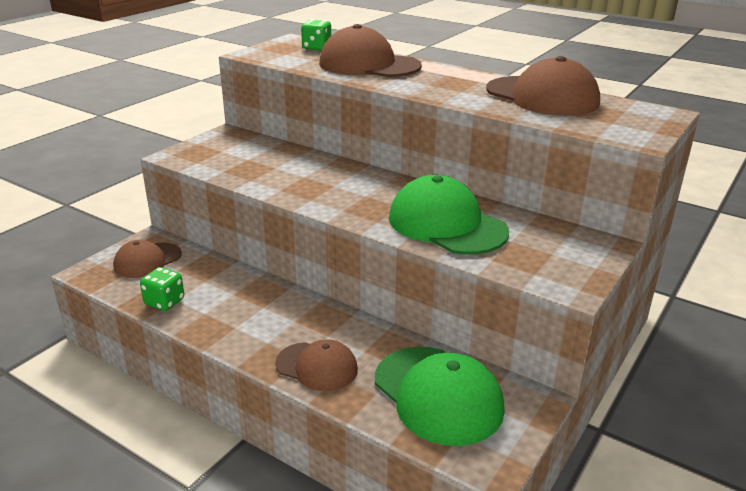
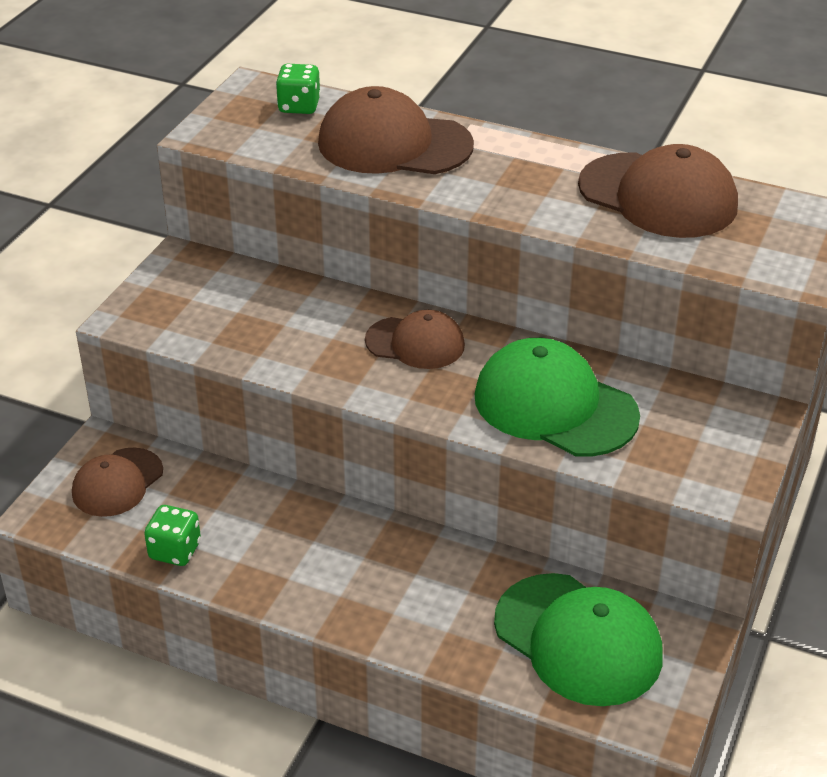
camera: 10 degrees left, 10 degrees up
(317, 366) = (417, 622): brown cap -> brown cap (415, 343)

